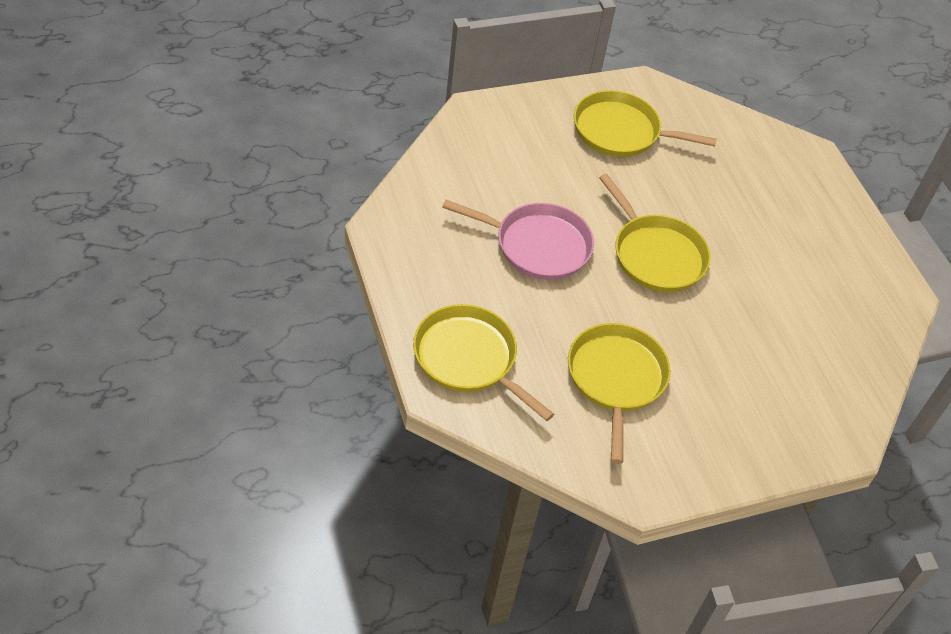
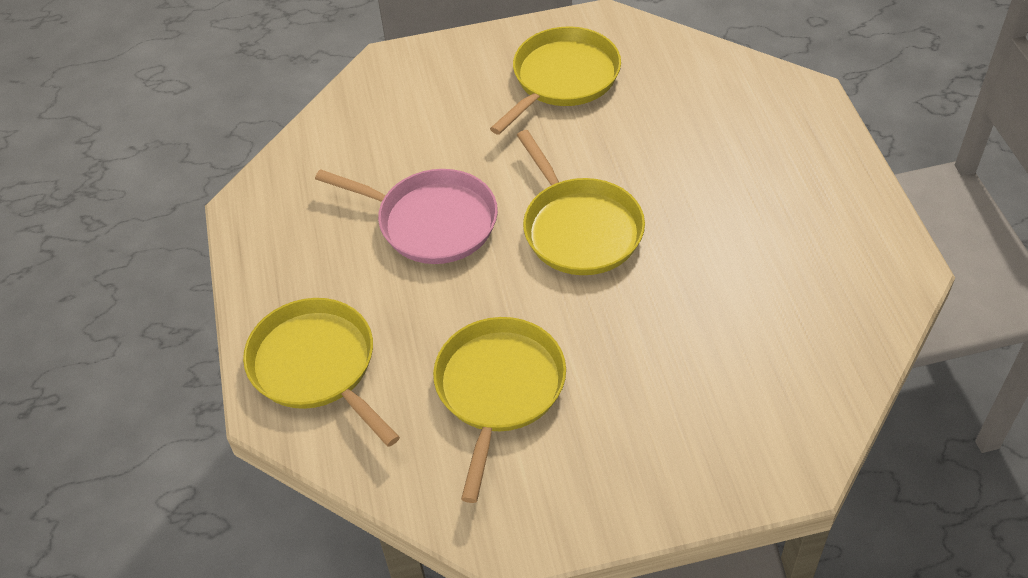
camera: 15 degrees right, 0 degrees up
(621, 131) = (562, 78): yellow pan -> yellow pan turned 105 degrees clockwise

